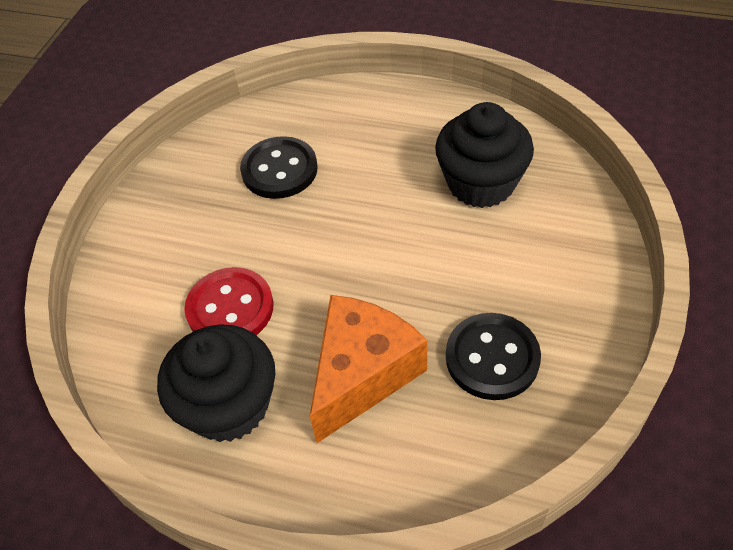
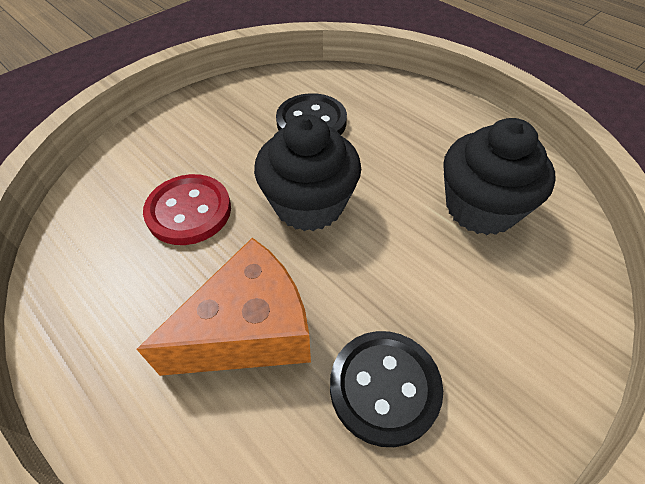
camera: 25 degrees right, 0 degrees up
(229, 405) = (120, 294): black cupcake -> black cupcake (309, 204)

